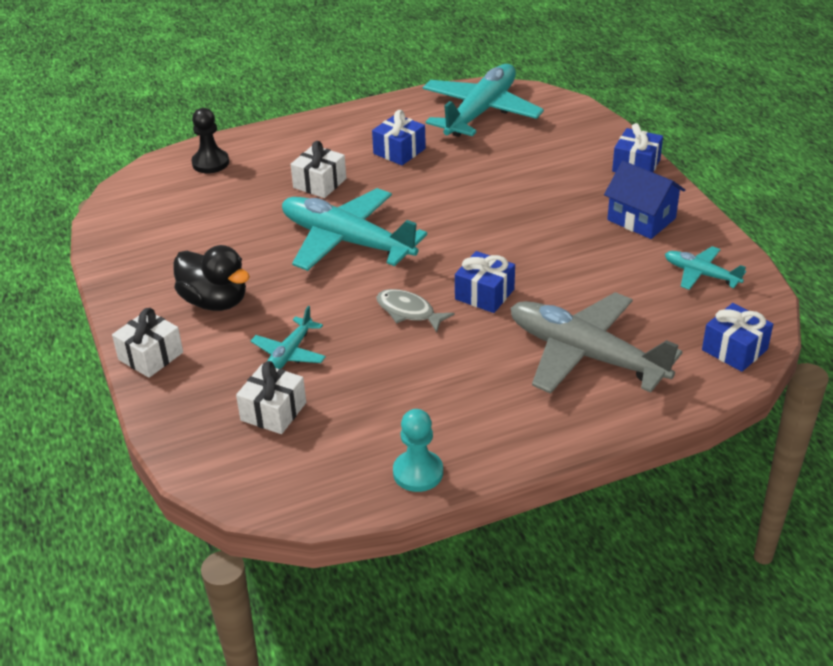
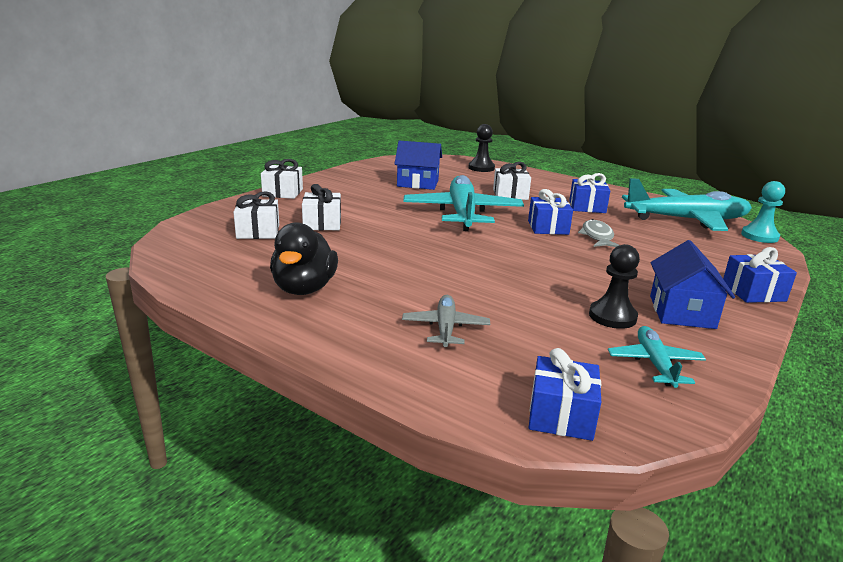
camera: 55 degrees right, 15 degrees down
(215, 301) = (352, 195): black duck -> black duck (304, 288)
(219, 234) = (418, 183): none -> blue house
(289, 354) = (322, 223): turquoise plane -> white gift
(408, 312) = (411, 247): grey fish -> grey fish (597, 236)
(418, 472) = (225, 290): turquoise pawn -> turquoise pawn (759, 236)
(484, 294) = (469, 268): blue gift -> blue gift (548, 227)
(586, 355) = (445, 328): grey plane -> grey plane, size x0.49
(625, 257) = (612, 316): none -> black pawn

